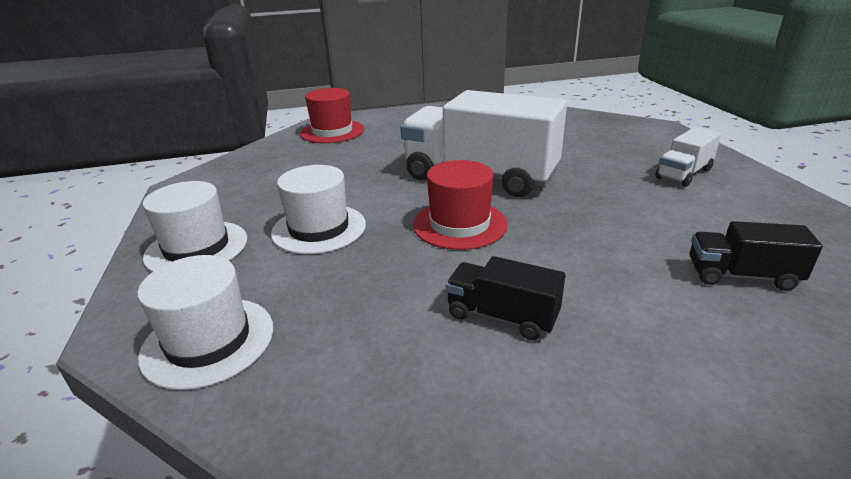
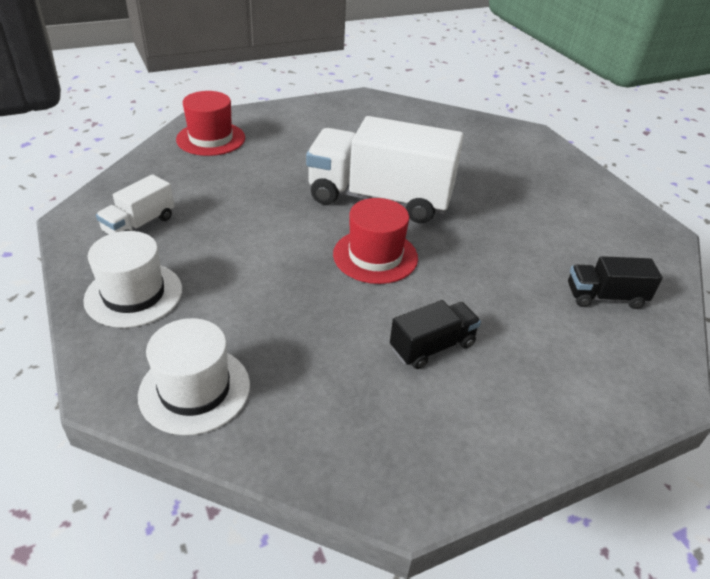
camera: 15 degrees left, 10 degrees up
(319, 228) = (246, 266): white hat -> none
(502, 316) = (432, 347): black truck -> black truck turned 135 degrees clockwise
(683, 174) = (557, 192): white truck -> white truck (139, 225)

